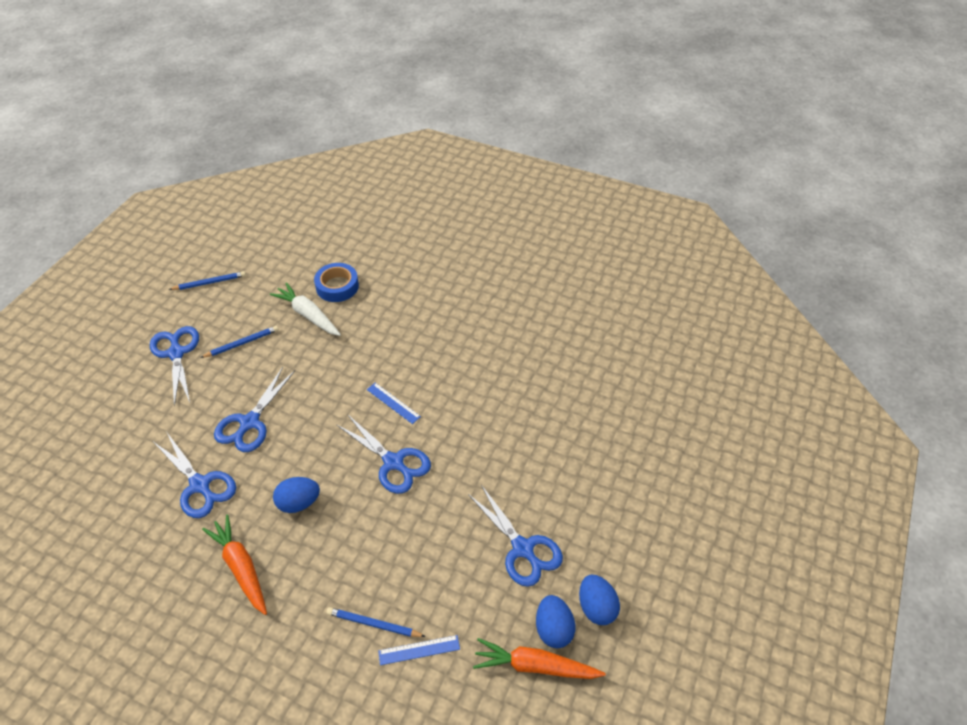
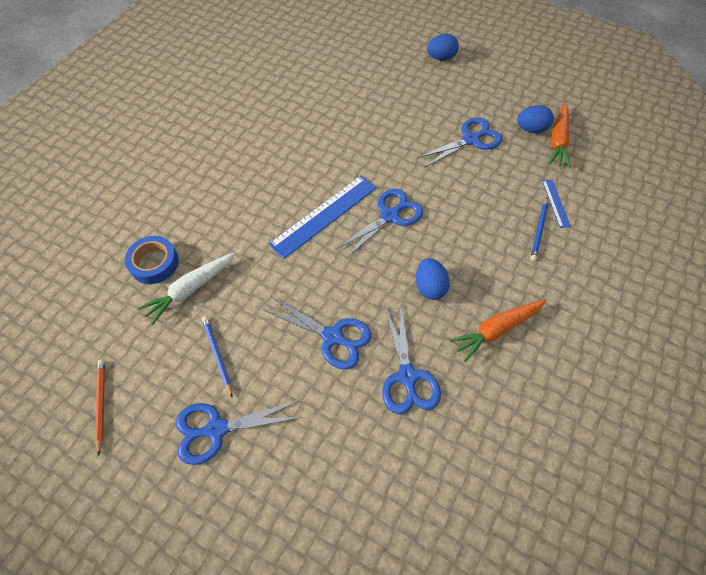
camera: 85 degrees left, 10 degrees up
(200, 485) = (407, 377): blue scissors -> blue scissors turned 120 degrees clockwise
(209, 283) = (101, 404): blue pencil -> orange pencil
(393, 403) = (324, 215): blue ruler -> blue ruler, size x2.06
(596, 607) = (513, 107): blue egg -> blue egg (441, 58)

